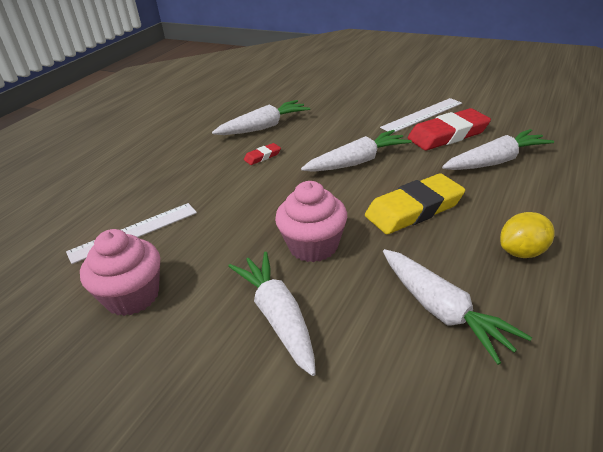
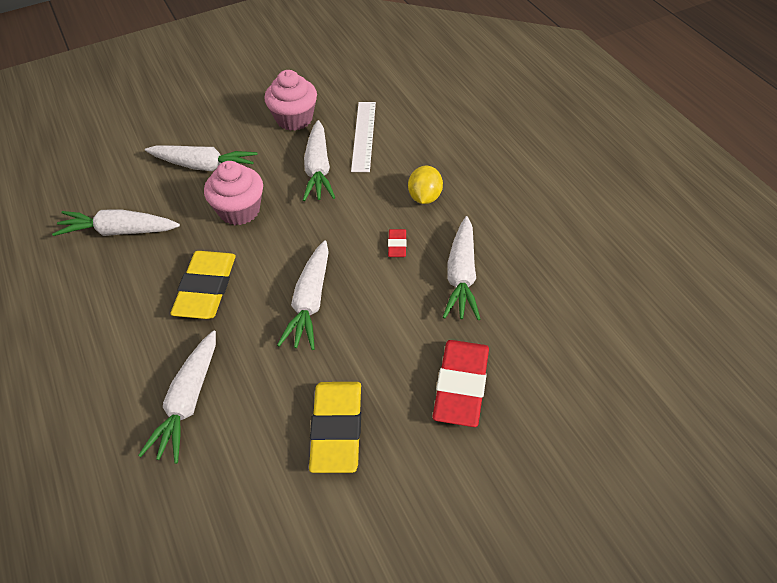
camera: 125 degrees right, 15 degrees up
(209, 232) = (318, 169): none -> white carrot
(422, 115) = (337, 429): white ruler -> yellow eraser
(448, 135) = (271, 412): red eraser -> red eraser (461, 386)
(523, 252) = (97, 308): yellow lemon -> yellow lemon (425, 197)

